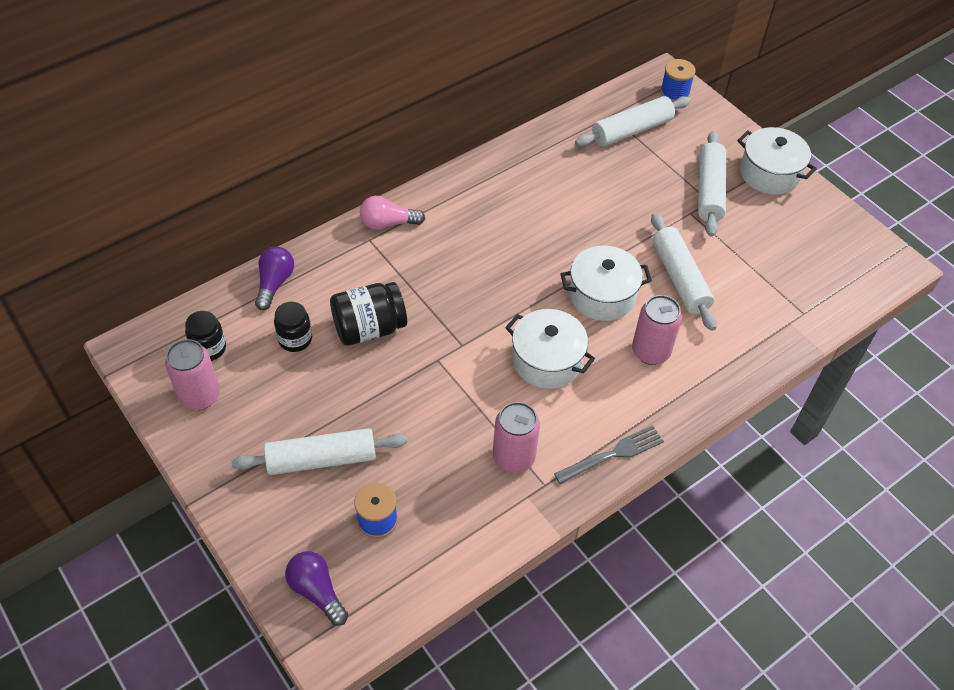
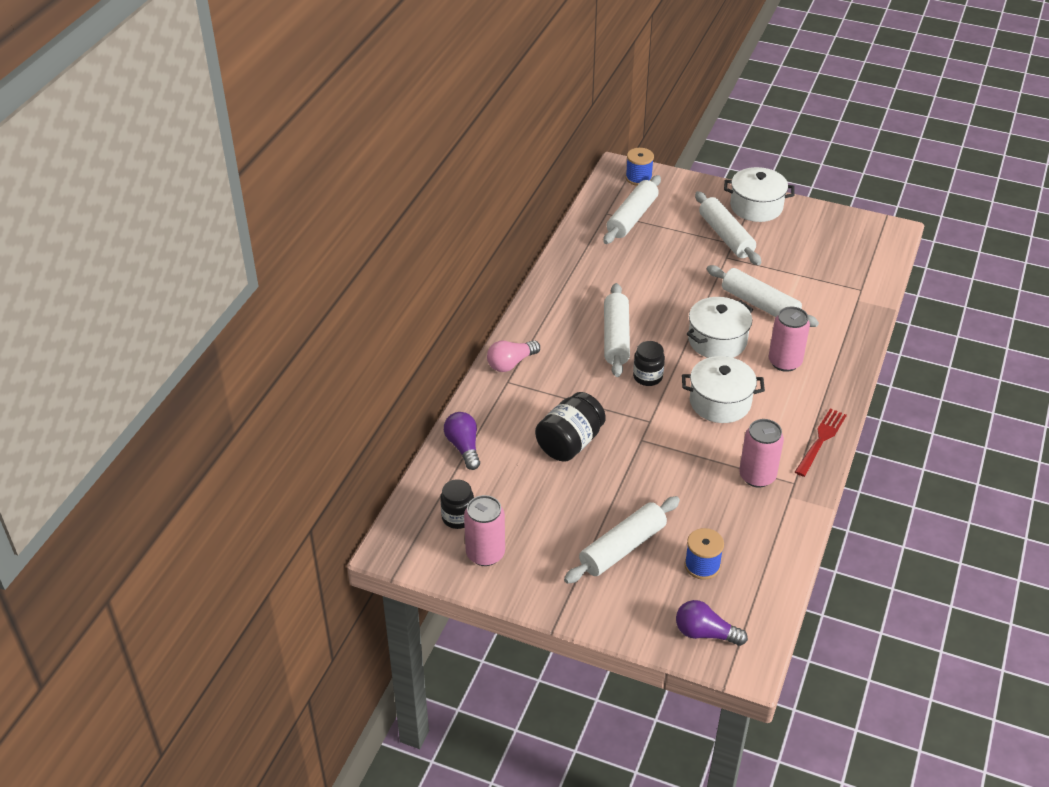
camera: 30 degrees left, 10 degrees down
(295, 339) = (520, 478): black jar -> black jar (647, 377)
(507, 244) = (616, 337): none -> white rolling pin
(613, 454) = (821, 440): grey fork -> red fork

